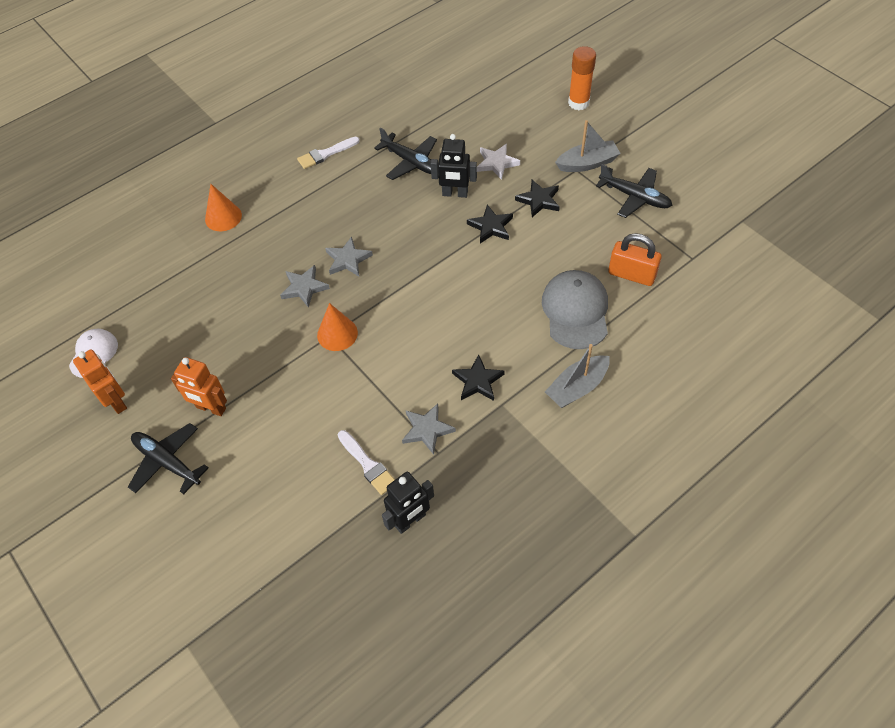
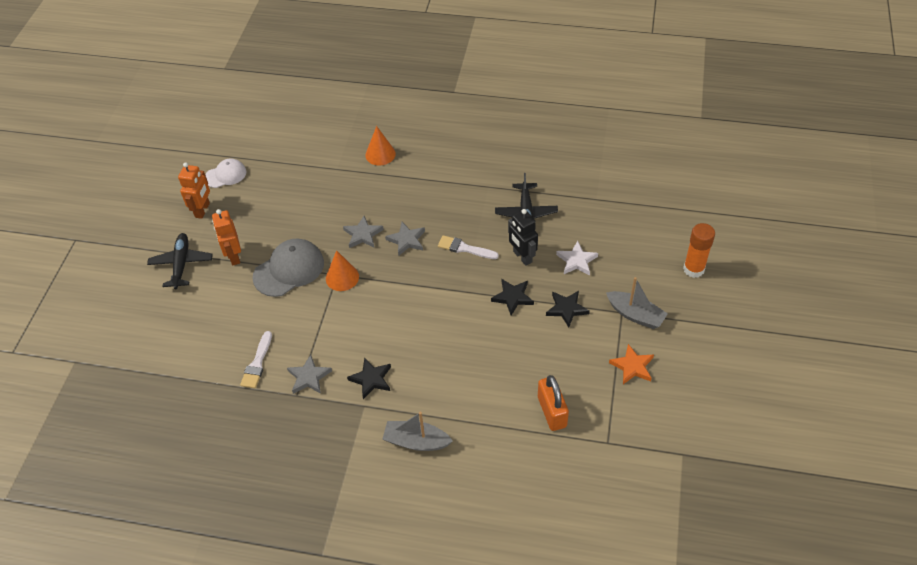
camera: 50 degrees right, 5 degrees down
(326, 154) = (485, 164): white brush -> white brush (464, 248)
(410, 520) = (234, 414): black robot -> none
(575, 311) = (484, 398): grey cap -> grey cap (289, 270)
(635, 197) = (632, 366): black plane -> orange star

